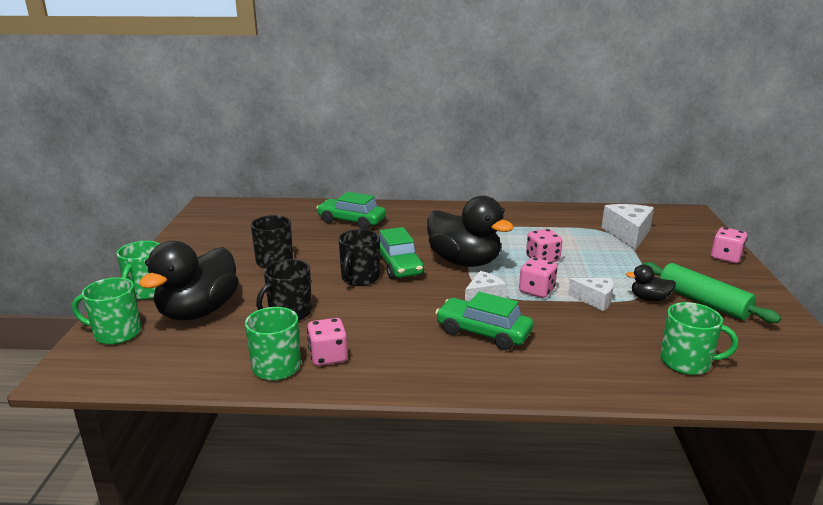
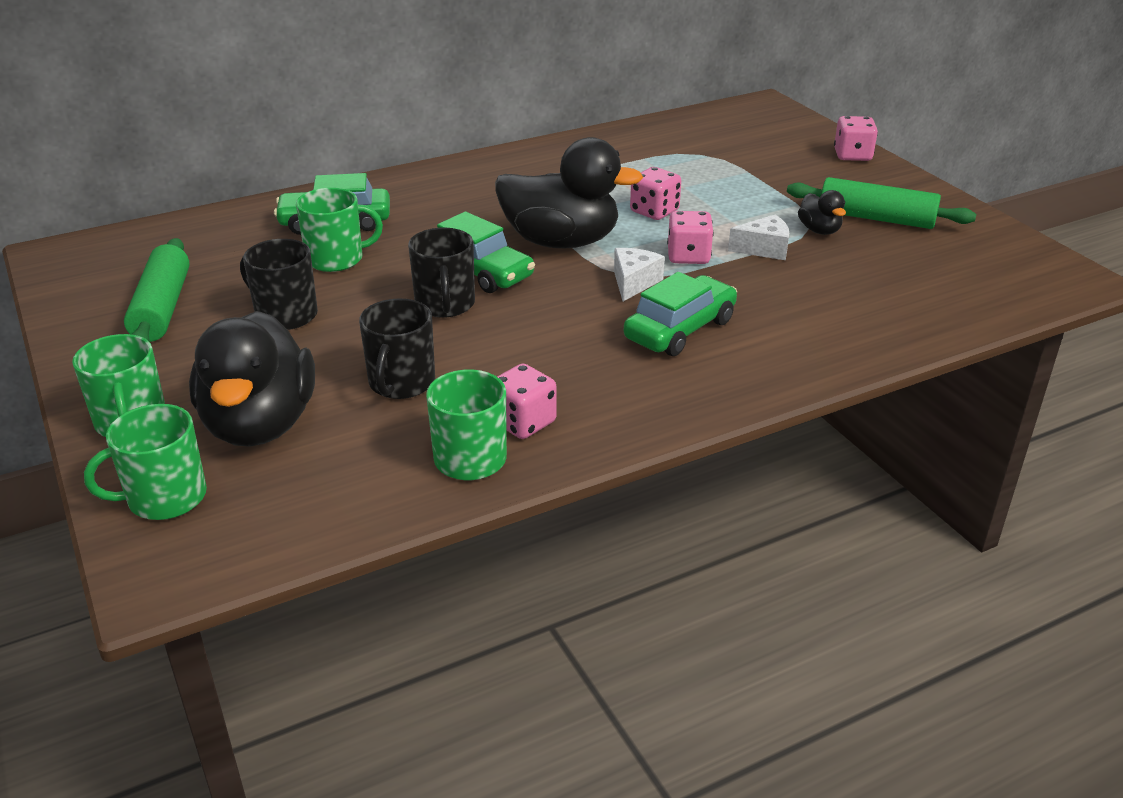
camera: 30 degrees left, 10 degrees up
(223, 241) = (162, 308): none -> green rolling pin
(483, 333) = (680, 329): green car -> green car turned 135 degrees clockwise
(628, 235) = (723, 152): white cheese -> none
(649, 299) = (819, 230): black duck -> black duck turned 90 degrees counterclockwise
(686, 362) = (919, 294): green mug -> green mug (336, 259)

